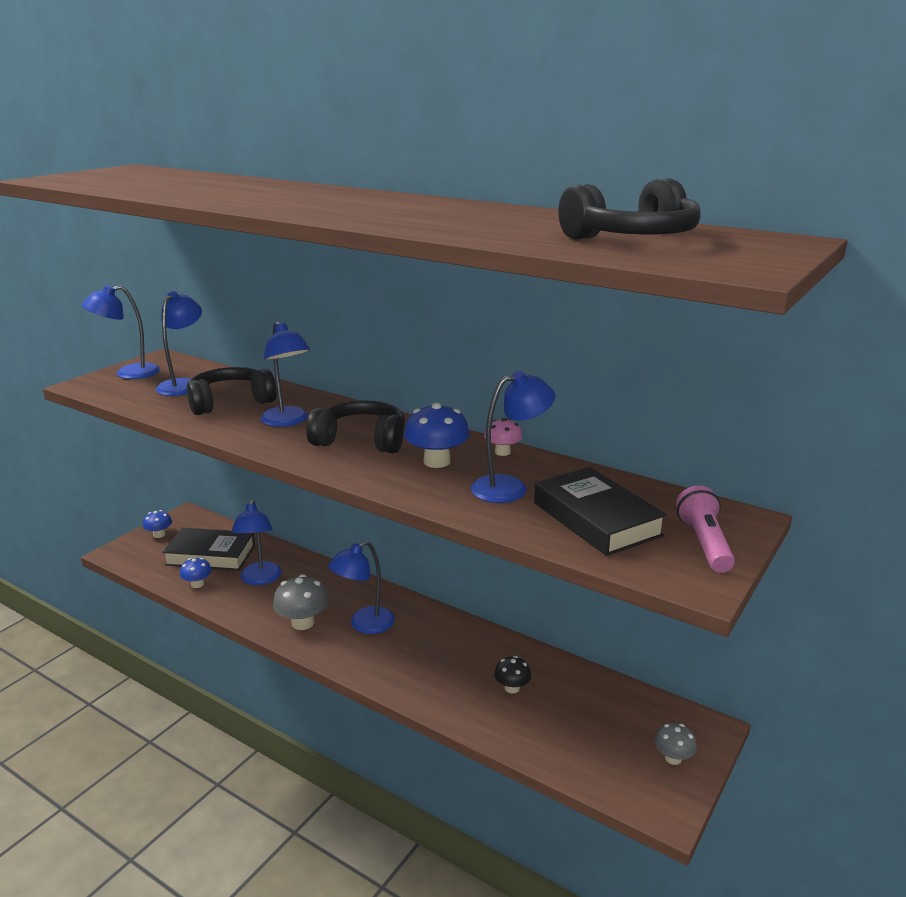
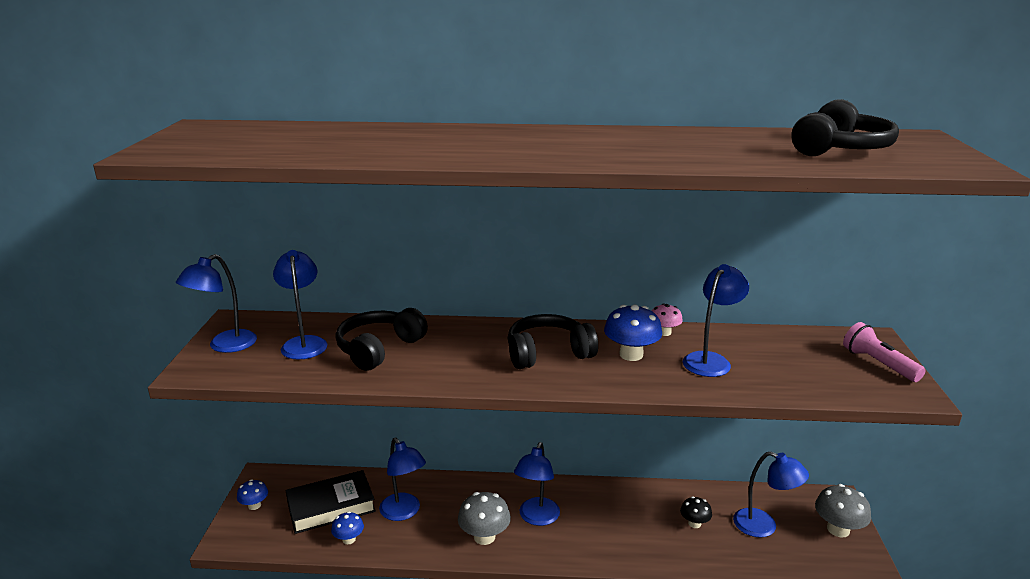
camera: 30 degrees left, 0 degrees up
(288, 421) = (460, 353): blue lamp -> blue lamp (764, 526)
(596, 519) = (797, 367): black book -> none
(673, 758) = (838, 529): grey mushroom -> grey mushroom, size x1.65

